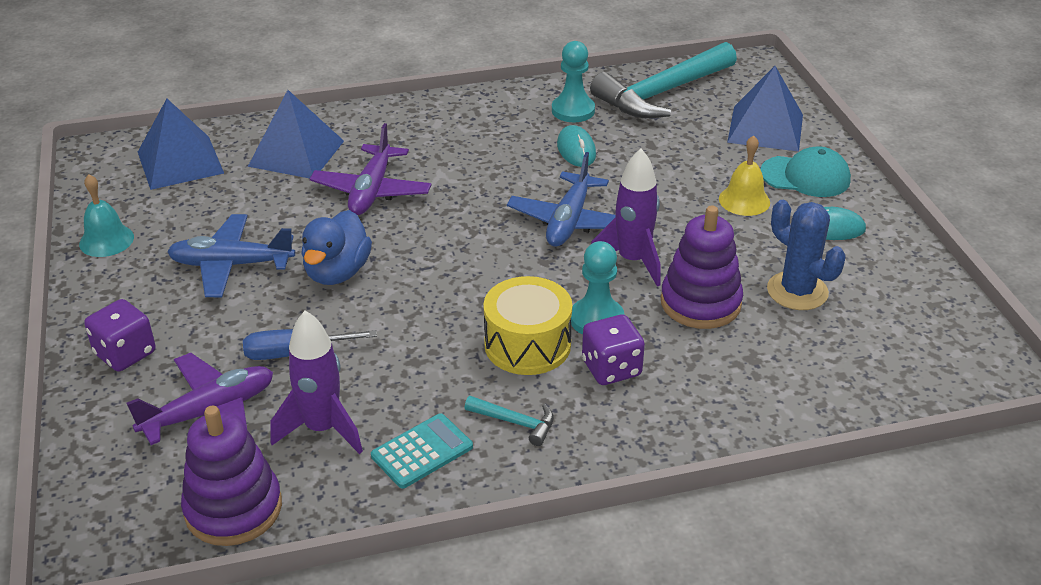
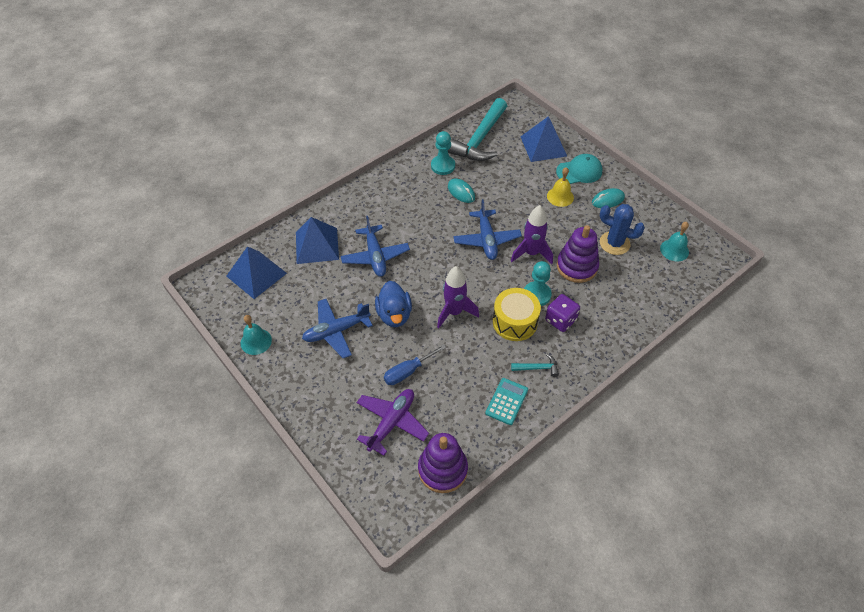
camera: 25 degrees left, 15 degrees up
(125, 353) = (322, 407): purple dice -> none
(322, 429) = (452, 409): purple rocket -> purple rocket (454, 312)
(372, 191) = (375, 256): purple plane -> blue plane
(909, 334) = (674, 250): none -> turquoise bell

